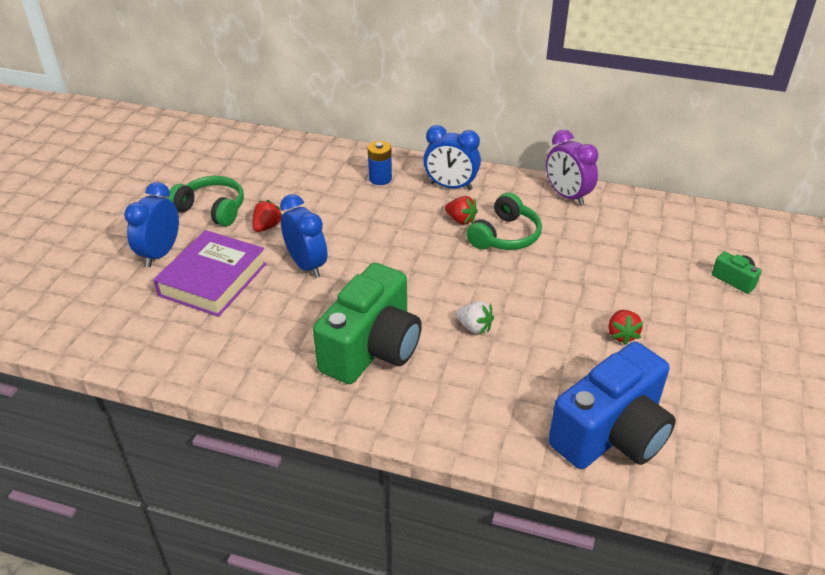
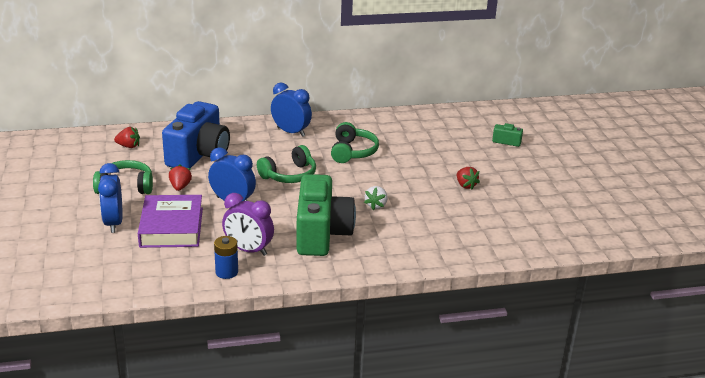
camera: 30 degrees left, 10 degrees down
(380, 179) = (236, 139): blue battery -> blue battery (226, 272)
(401, 247) = (289, 175): none -> green headphones
(450, 186) = (291, 132): blue clock -> blue clock turned 135 degrees counterclockwise
(461, 220) = (315, 150): red strawberry -> red strawberry (128, 146)
(474, 327) = (376, 205): white strawberry -> white strawberry turned 105 degrees clockwise
(567, 196) = (373, 120): purple clock -> purple clock (248, 250)
(611, 434) = (497, 234): blue camera -> blue camera (199, 154)

